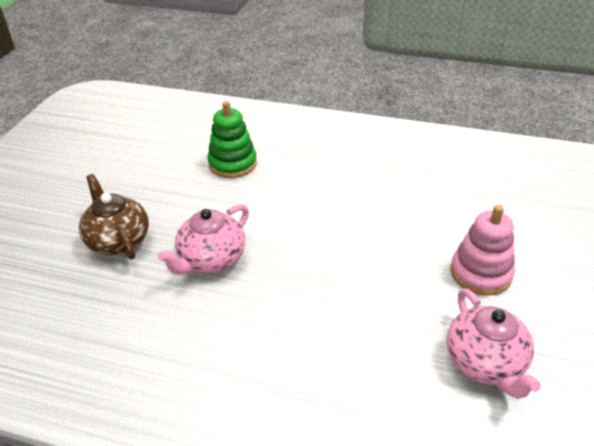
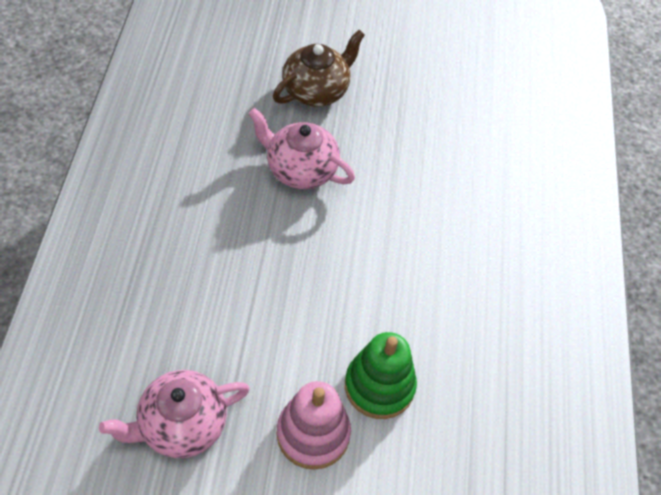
camera: 75 degrees right, 15 degrees up
(232, 164) = (464, 164): green stacking toy -> green stacking toy (379, 386)

